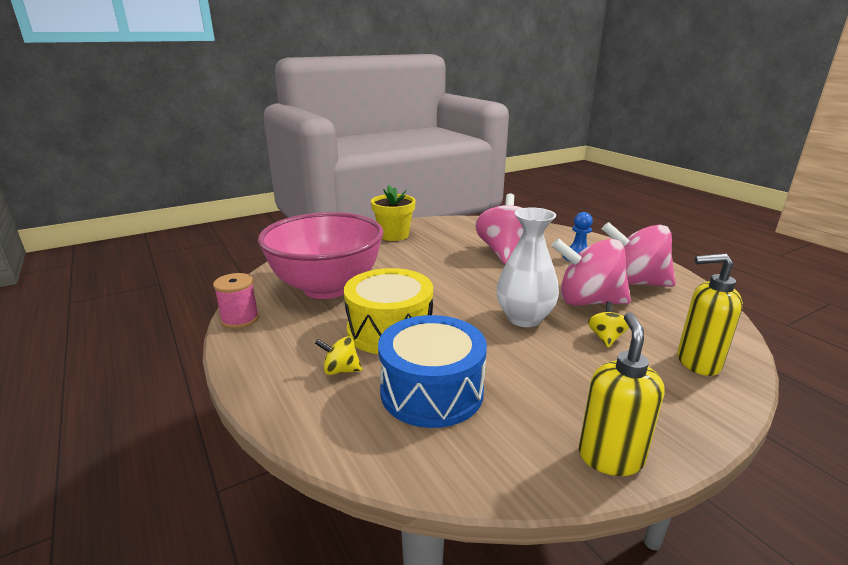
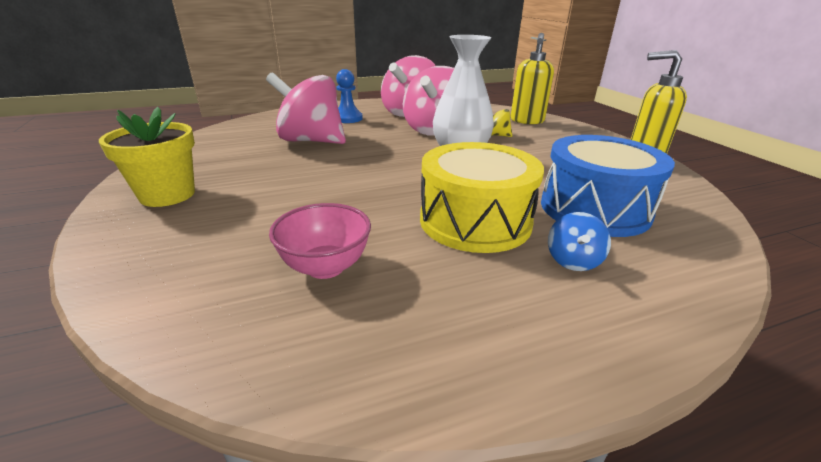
camera: 80 degrees left, 5 degrees up
(240, 319) = (413, 386): pink spool -> none
(327, 288) = (325, 267): pink bowl -> pink bowl, size x0.44
(340, 370) = (573, 261): yellow spinning top -> blue spinning top

